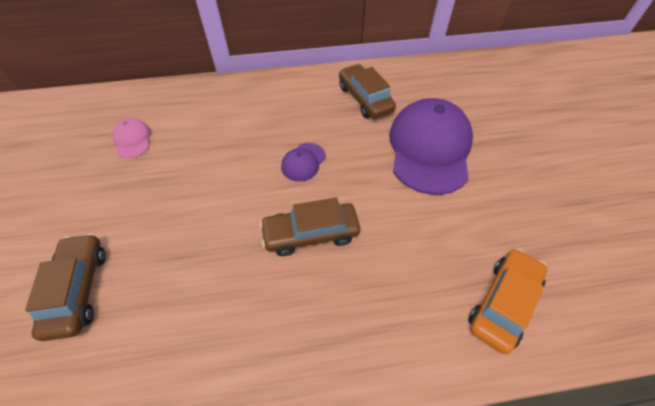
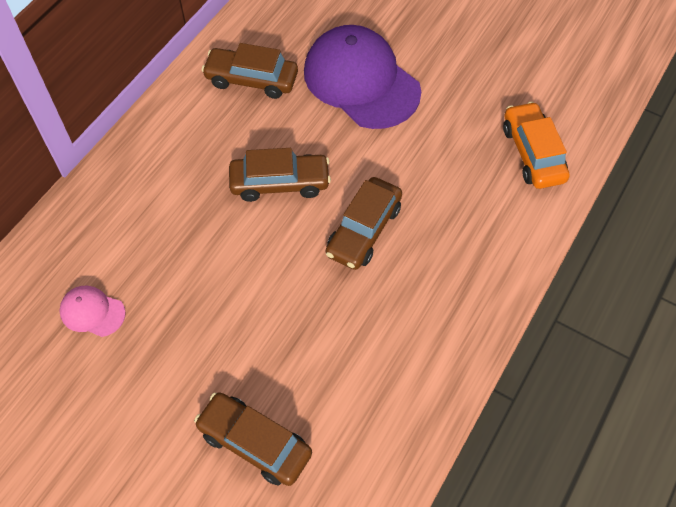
camera: 50 degrees left, 5 degrees up
(303, 162) = (280, 183): purple cap -> brown car

